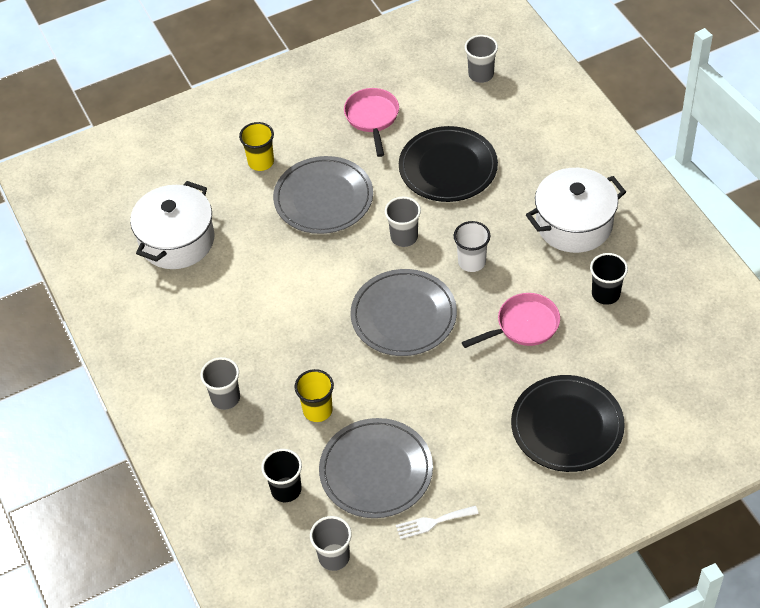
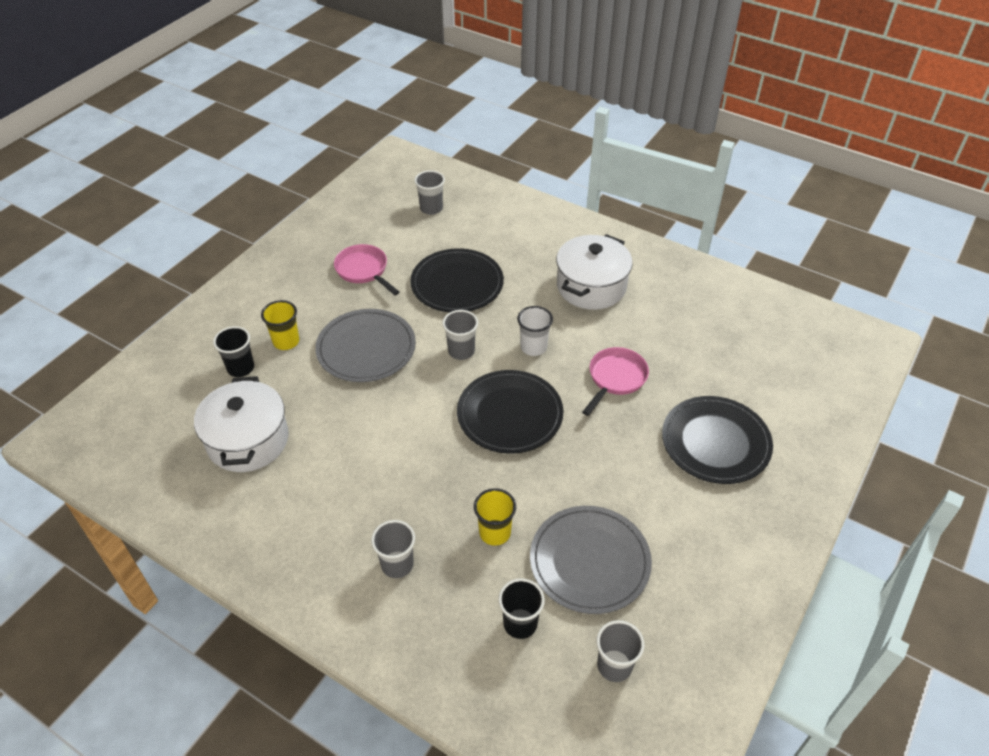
camera: 35 degrees left, 5 degrees down
(403, 315) = (510, 414): grey plate -> black plate
(433, 522) = (676, 582): white fork -> none
(605, 294) = (658, 327): black cup -> black cup (240, 368)

